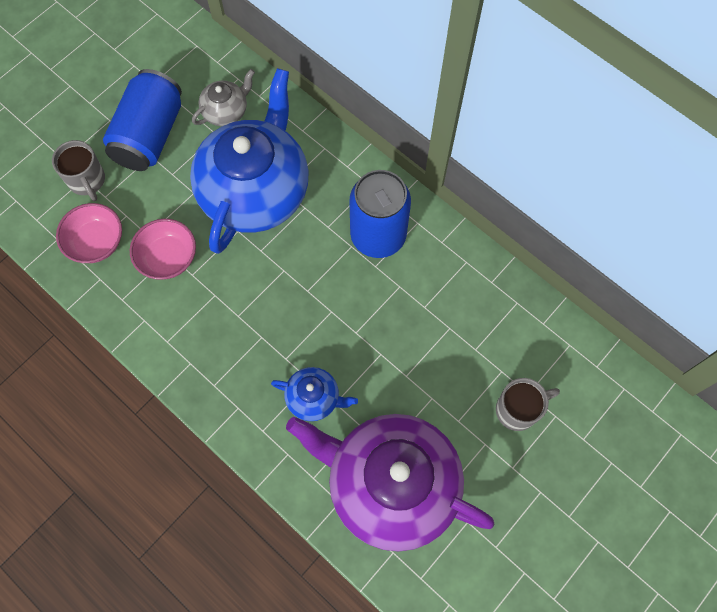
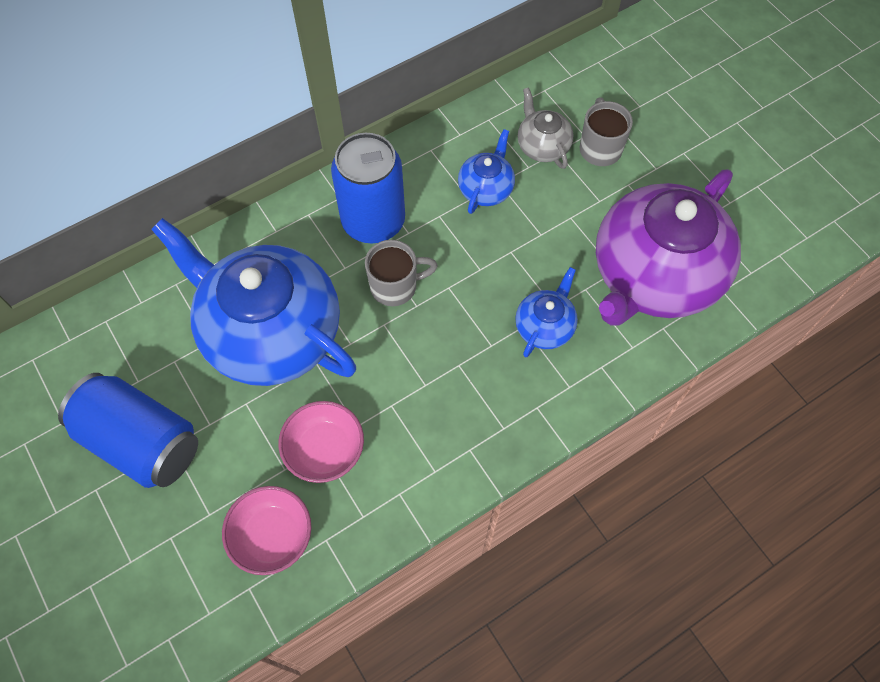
camera: 75 degrees left, 5 degrees down
(87, 181) = (177, 534): grey mug -> grey mug (395, 286)
(226, 111) = (147, 343): grey teapot -> grey teapot (542, 146)
(439, 318) = (486, 189): none -> blue teapot

